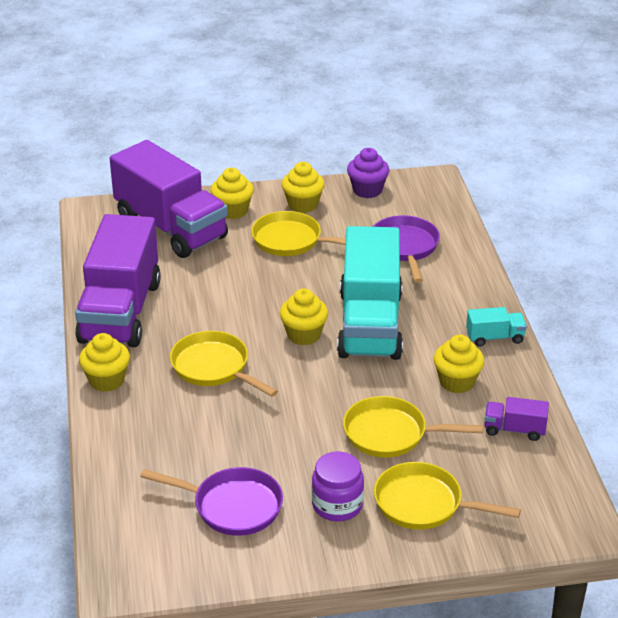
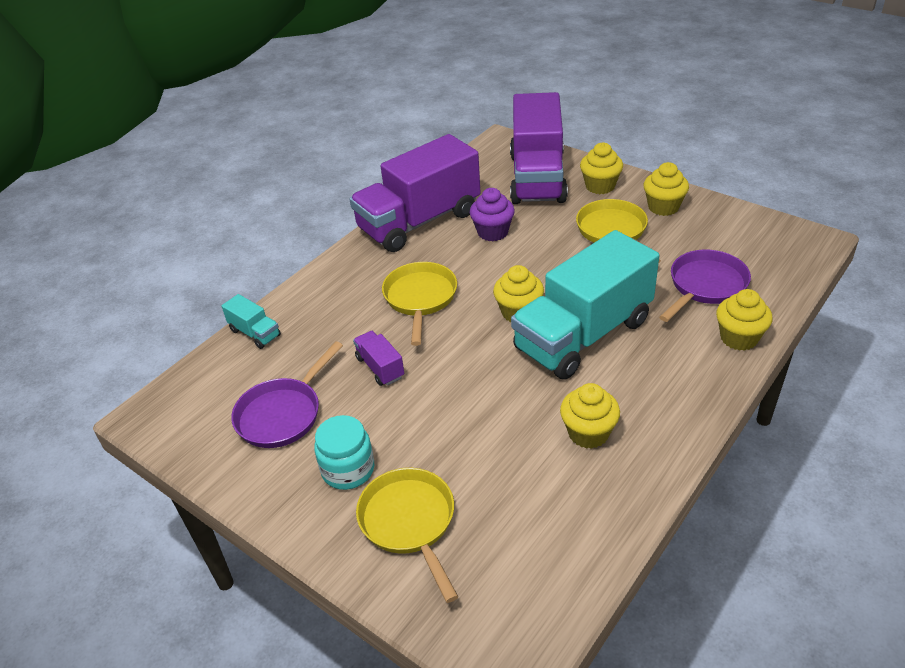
camera: 50 degrees right, 5 degrees up
(107, 380) = (343, 265): yellow cupcake -> yellow cupcake (739, 338)
(232, 506) = (282, 414): purple pan -> purple pan turned 60 degrees clockwise
(337, 505) = (348, 470): purple jar -> turquoise jar
(367, 190) = (737, 221): purple cupcake -> purple cupcake (492, 232)
(390, 434) = (470, 440): yellow pan -> none
(495, 337) = (680, 415): turquoise truck -> turquoise truck (255, 333)
(514, 429) = (580, 515): purple truck -> purple truck (380, 367)

